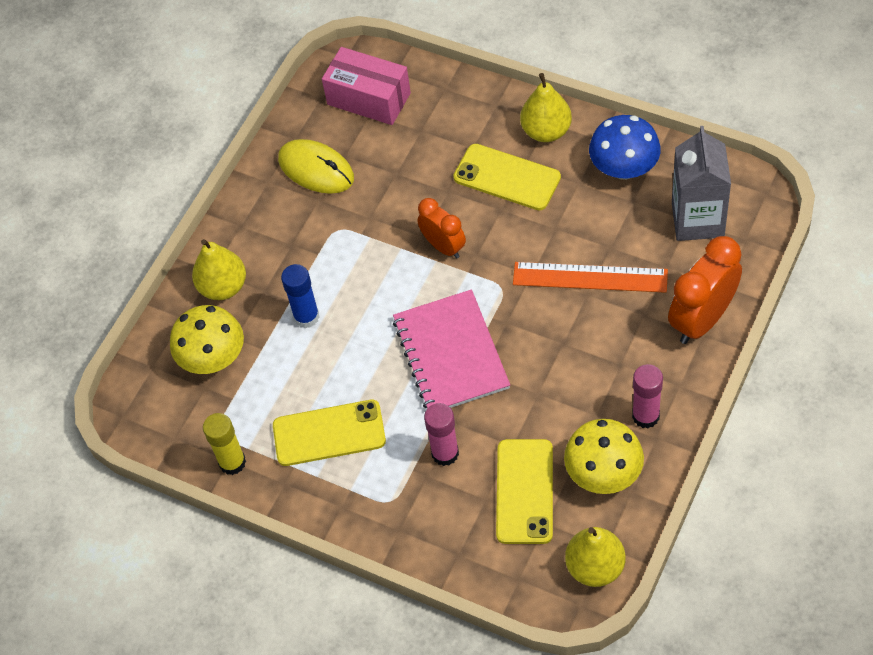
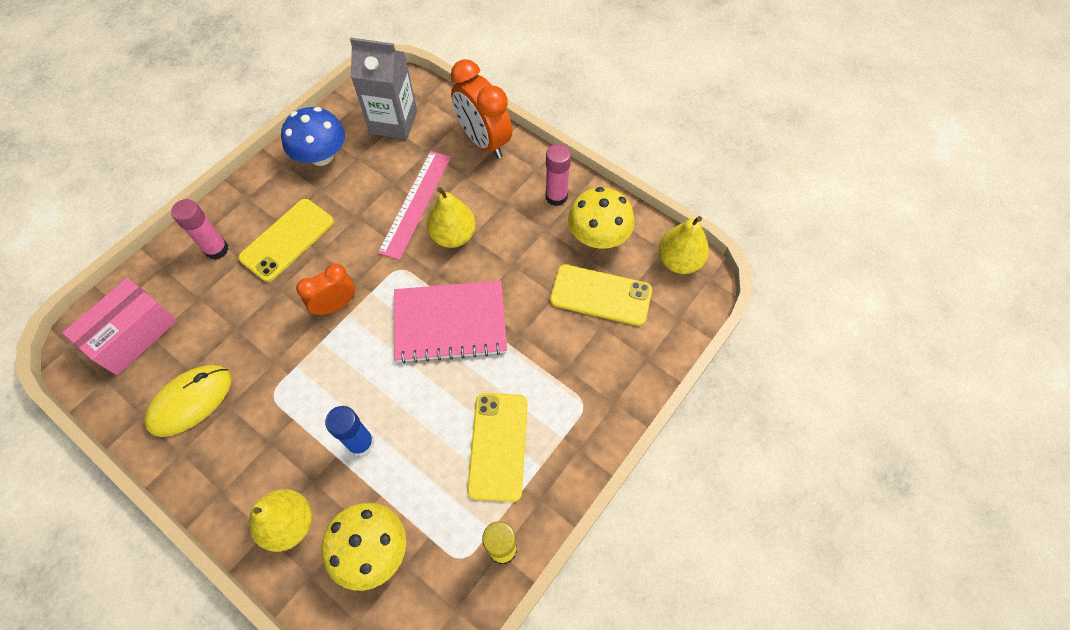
camera: 85 degrees left, 5 degrees up
(445, 453) = (548, 348): pink glue stick -> pink glue stick (217, 249)
(546, 131) = (255, 200): yellow pear -> yellow pear (453, 236)
(590, 277) = (415, 203): orange ruler -> pink ruler

